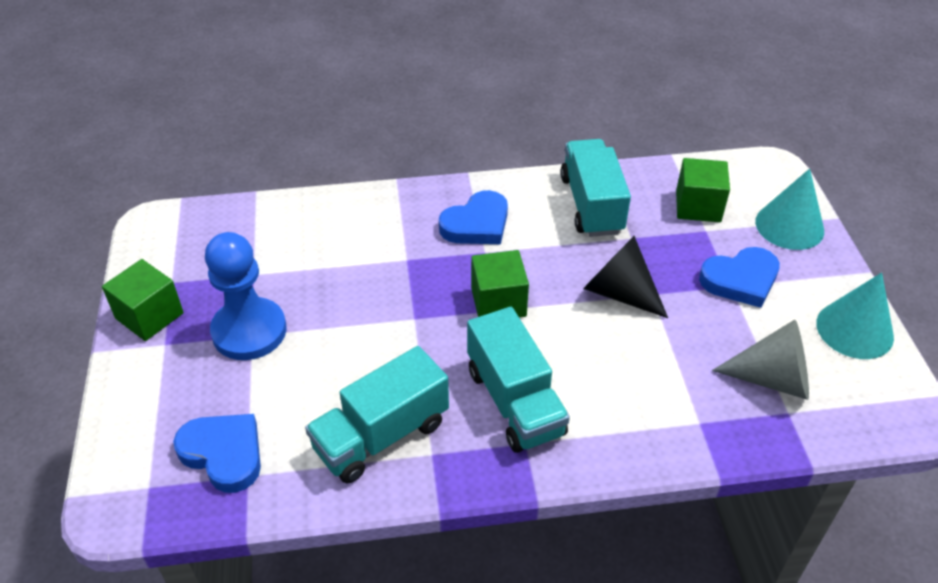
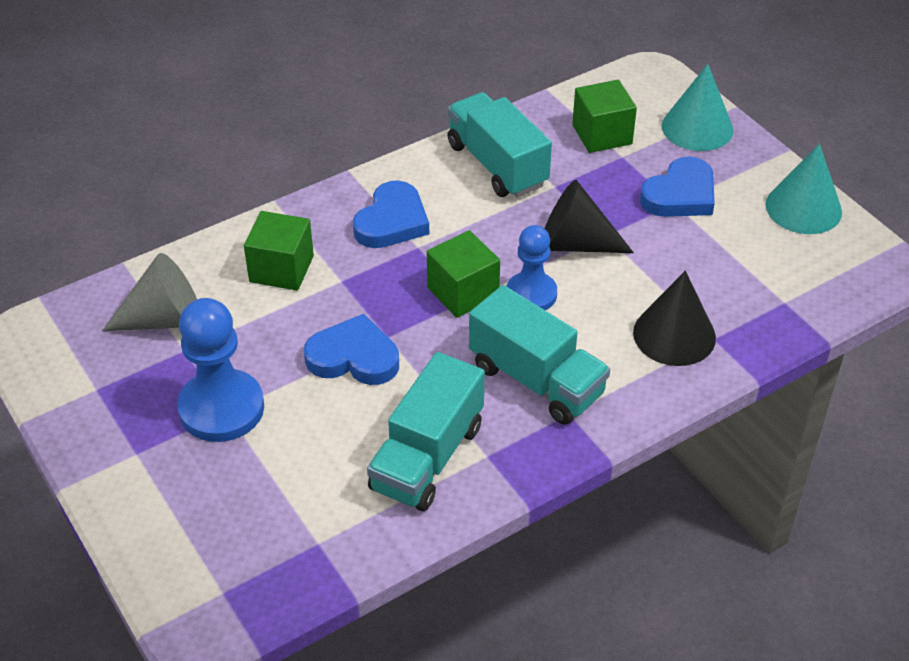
camera: 25 degrees left, 0 degrees up
(149, 316) = (97, 431): green cube -> green cube (281, 269)
(223, 454) = (279, 533): blue heart -> blue heart (353, 357)
(555, 324) = (531, 294): none -> blue pawn
(663, 406) = (674, 335): none -> black cone
(772, 379) = (756, 277): grey cone -> grey cone (165, 319)

